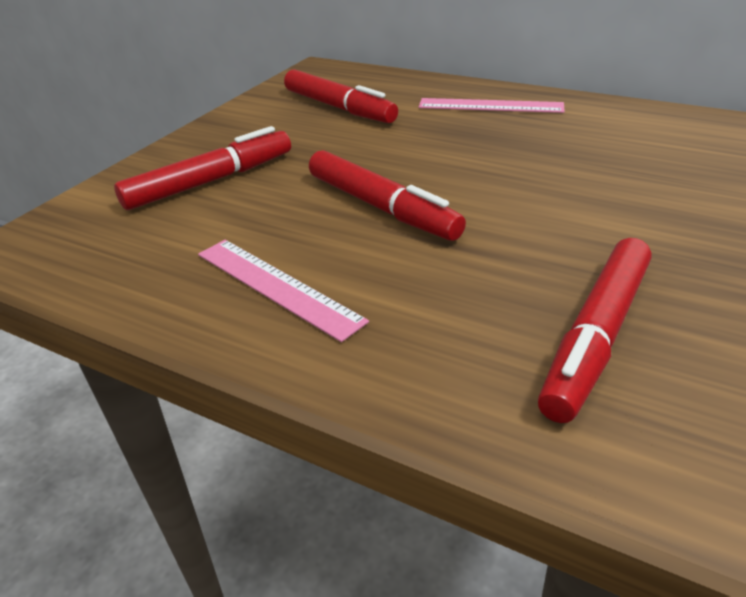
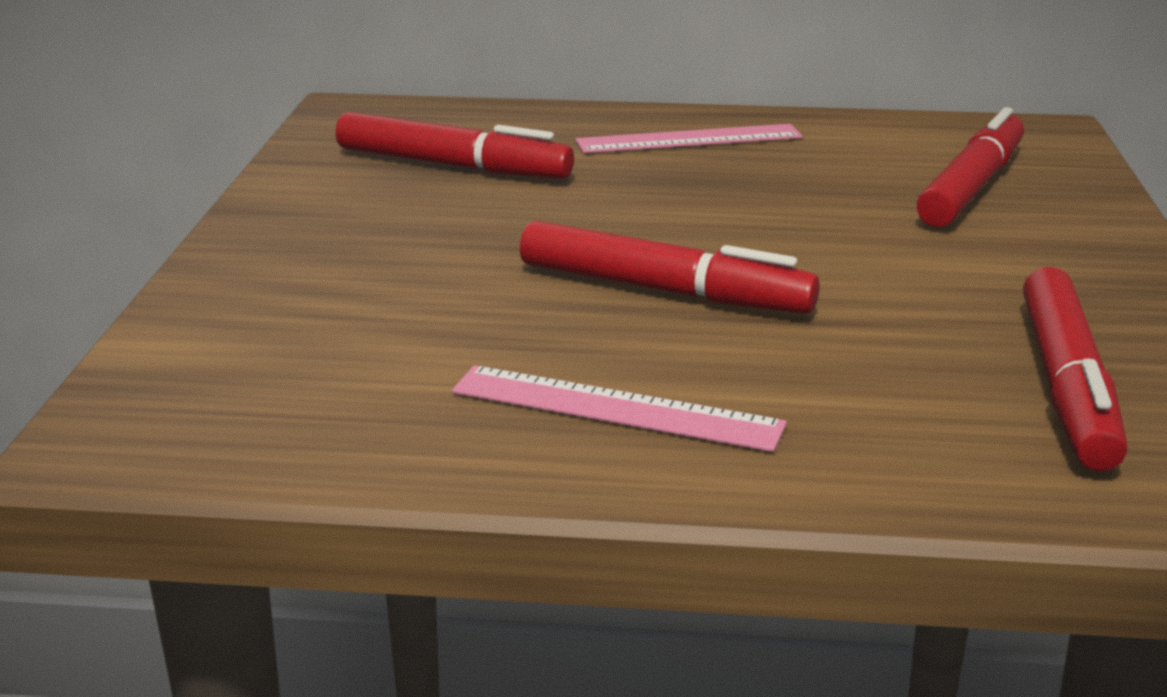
camera: 25 degrees left, 10 degrees down
(211, 181) = (354, 295): red marker -> red marker (972, 187)

